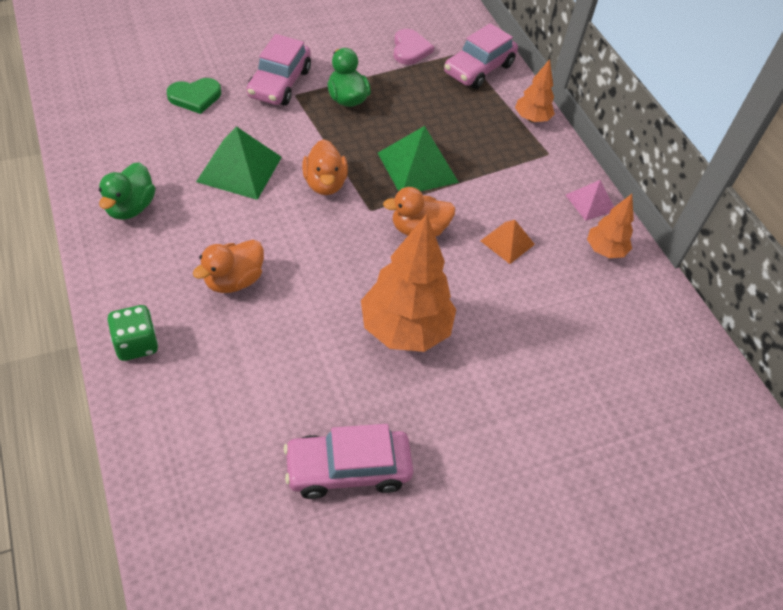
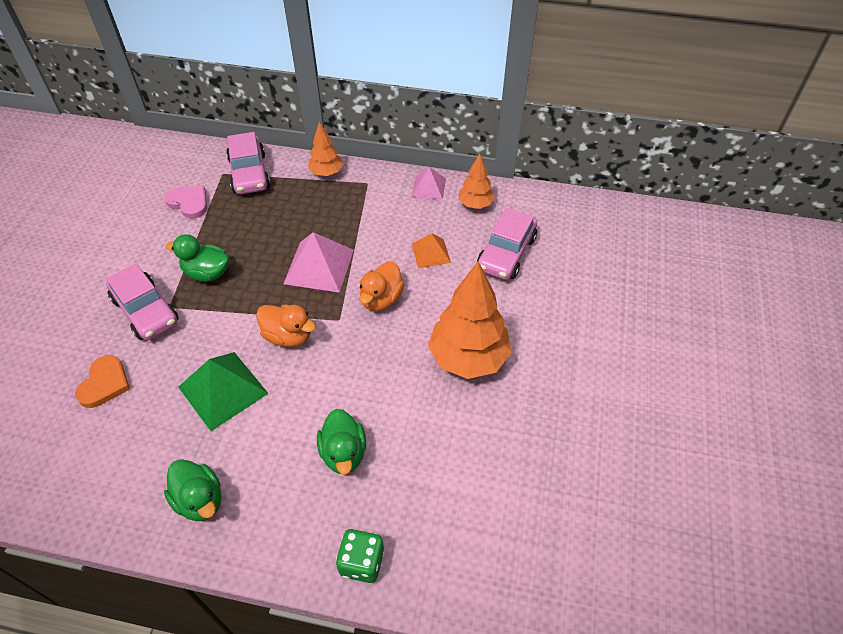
camera: 50 degrees left, 0 degrees up
(195, 97) = (104, 384): green heart -> orange heart
(233, 280) = (343, 453): orange duck -> green duck
(348, 470) = (569, 459): pink car -> pink car (506, 253)
(417, 167) = (319, 266): green pyramid -> pink pyramid

